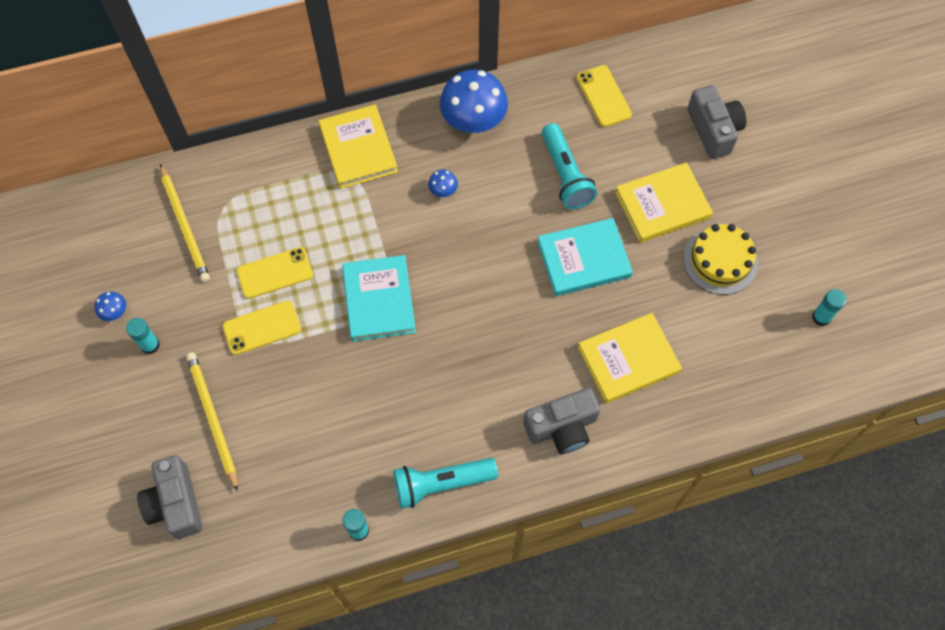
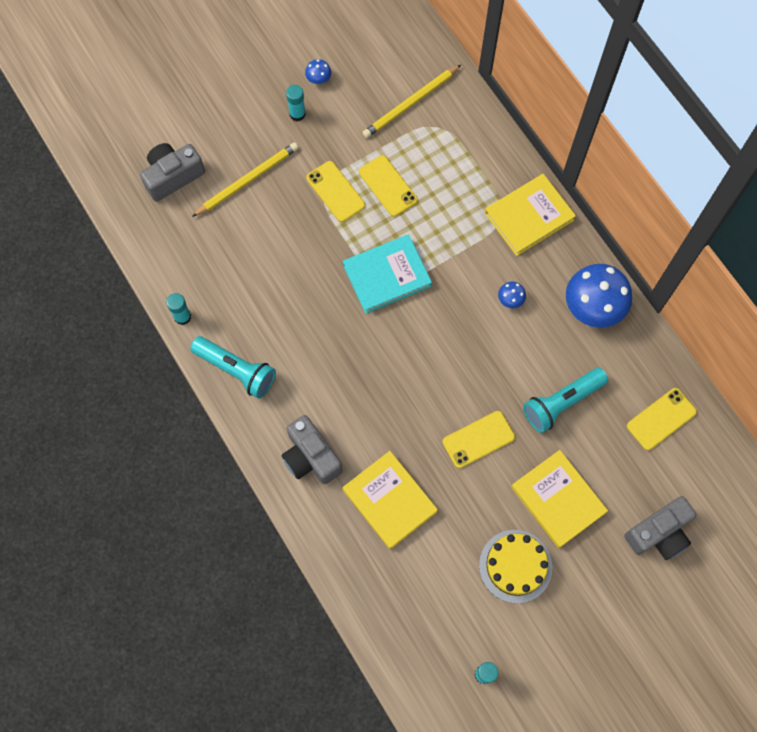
camera: 75 degrees right, 5 degrees up
(441, 484) = (236, 370): turquoise flashlight -> turquoise flashlight turned 150 degrees clockwise
(583, 259) = (478, 439): turquoise book -> yellow phone

